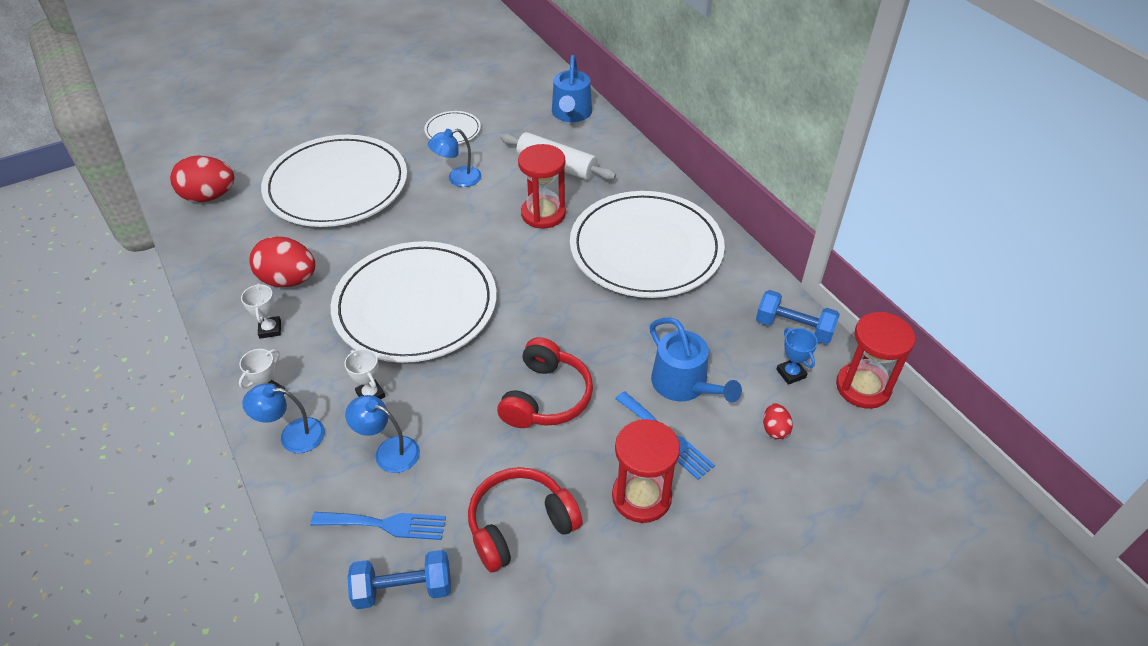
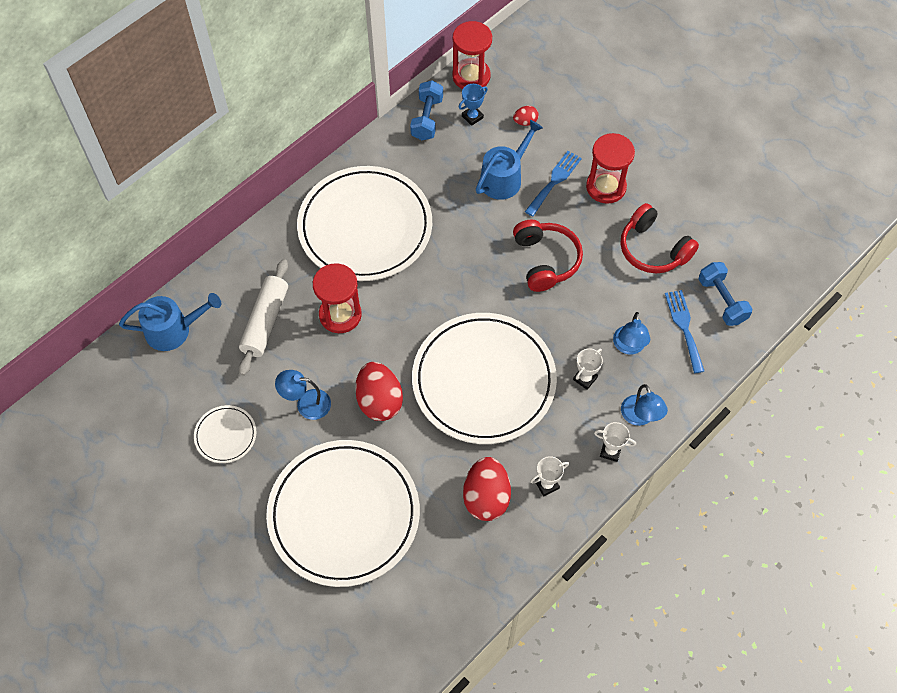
camera: 105 degrees left, 15 degrees up
(209, 196) = (393, 636): red egg -> red egg (379, 401)
(457, 179) = (306, 403): blue lamp -> blue lamp turned 135 degrees clockwise
(546, 397) = (545, 260): red headphones -> red headphones turned 75 degrees clockwise

